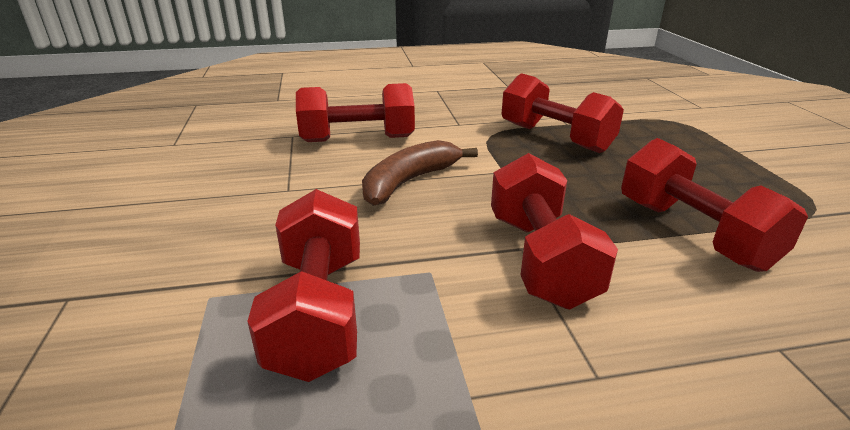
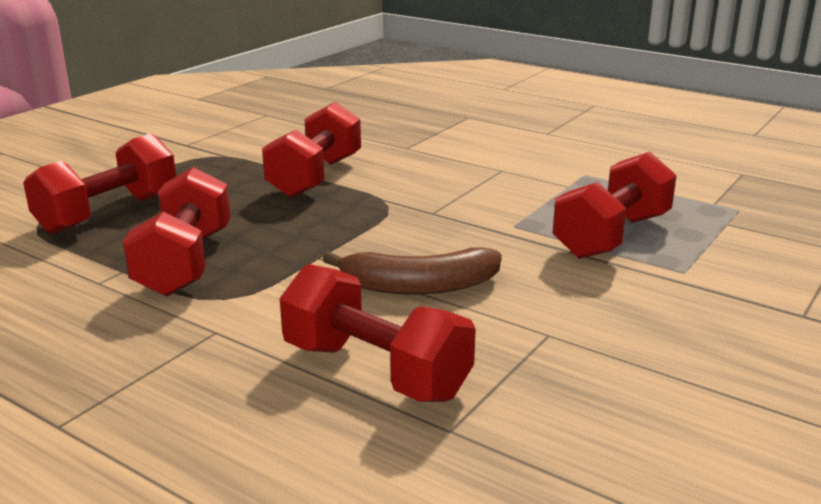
camera: 135 degrees left, 5 degrees down
(540, 259) = (434, 204): red dumbbell -> red dumbbell (109, 213)

